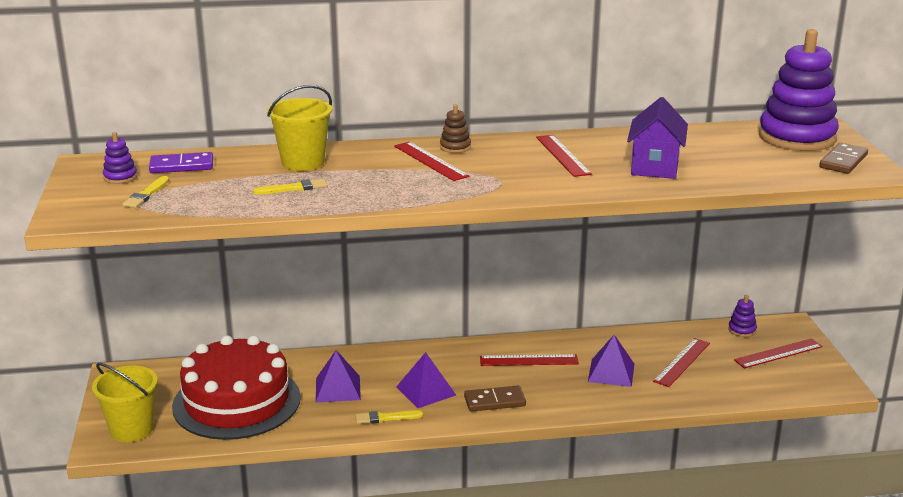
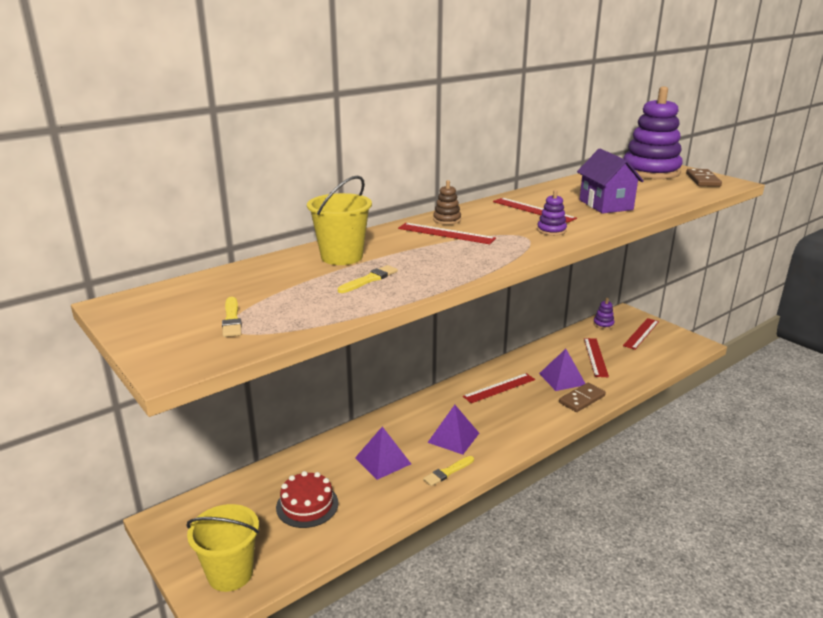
camera: 30 degrees left, 0 degrees up
(120, 177) = (178, 309): purple stacking toy -> purple stacking toy (551, 230)
(181, 166) = (229, 285): purple domino -> none
(236, 402) = (307, 505): red cake -> red cake, size x0.49
(494, 401) = (511, 428): brown domino -> brown domino (582, 399)

